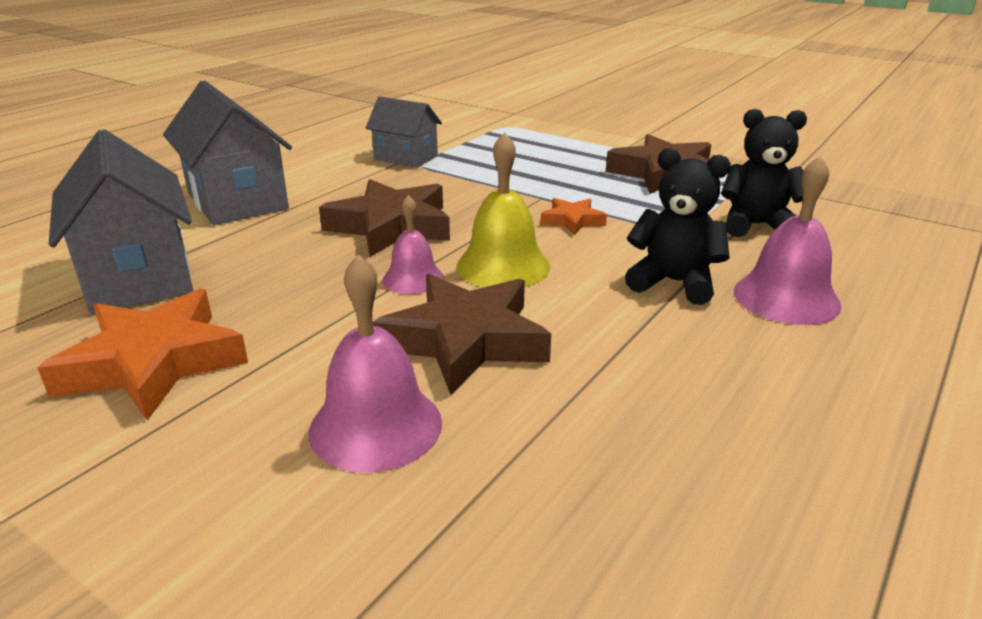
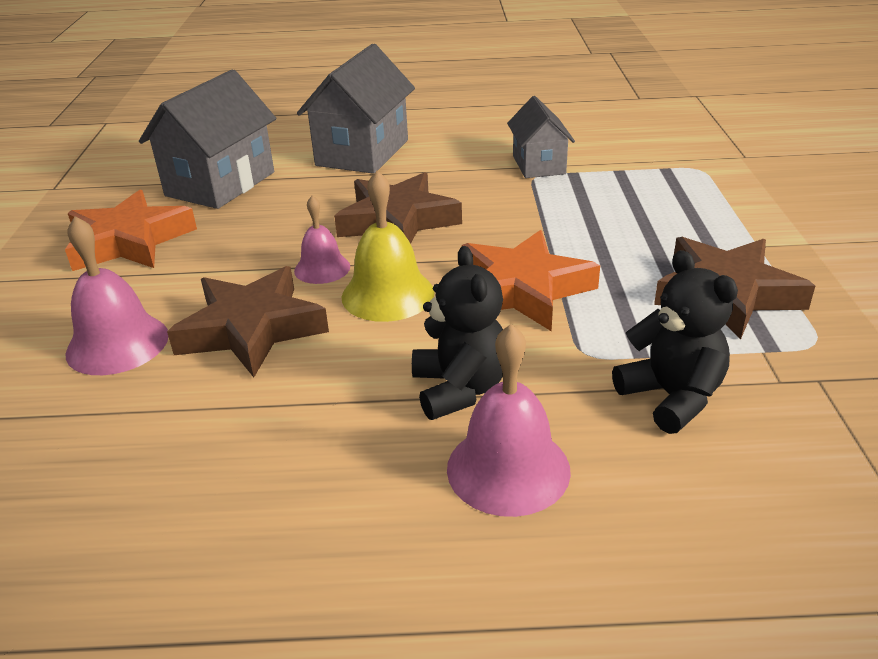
camera: 55 degrees right, 5 degrees up
(572, 221) = (522, 289): orange star -> orange star, size x1.99

